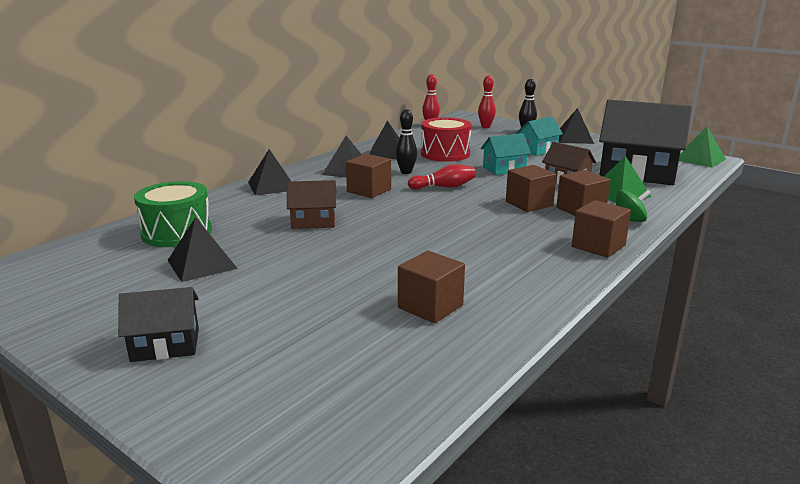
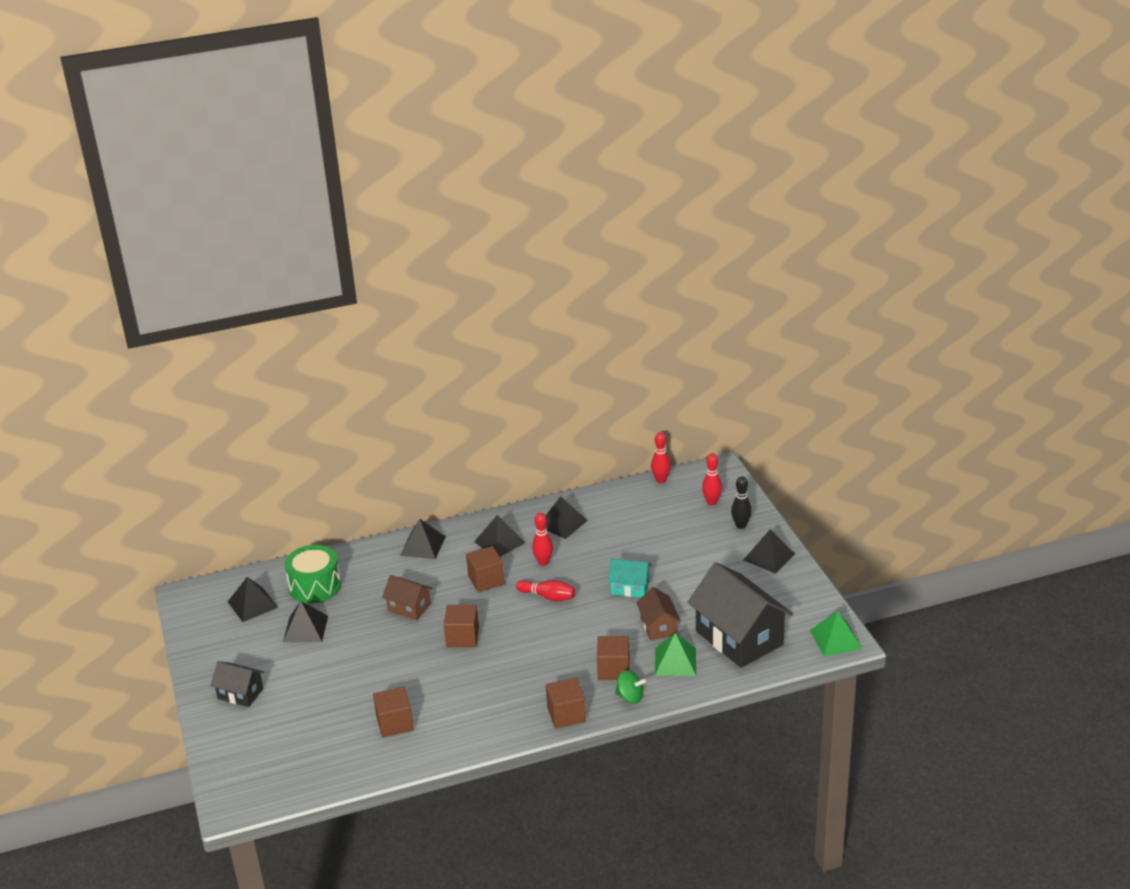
camera: 35 degrees right, 10 degrees up
(101, 263) = (252, 604): none -> black pyramid
(406, 172) = (543, 562): black bowling pin -> red bowling pin
(445, 154) = (610, 543): red drum -> none
(529, 204) = (585, 645): brown cube -> brown cube (462, 637)
(537, 150) = (702, 566): turquoise house -> none

